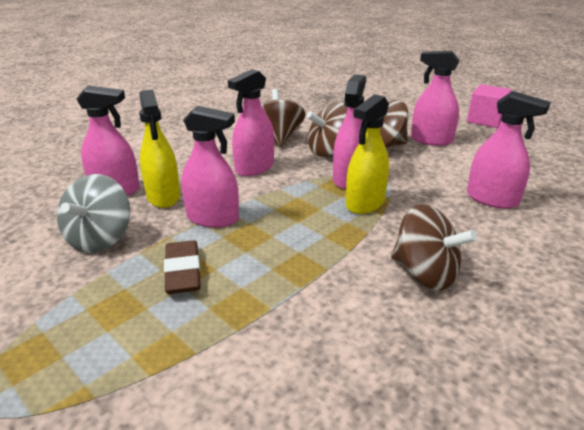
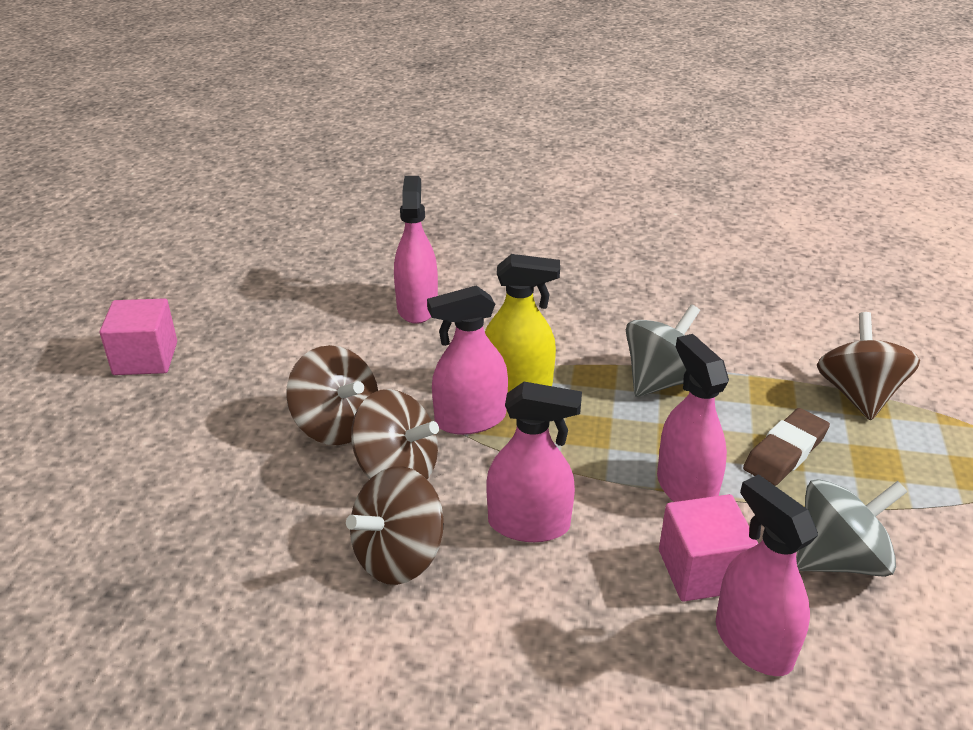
camera: 125 degrees left, 5 degrees up
(163, 196) = (701, 570): yellow spray bottle -> pink cube
(311, 259) = (661, 380): none -> grey spinning top
(425, 274) = (601, 314): brown spinning top -> brown spinning top (858, 395)
(431, 140) = (272, 388): pink spray bottle -> none

